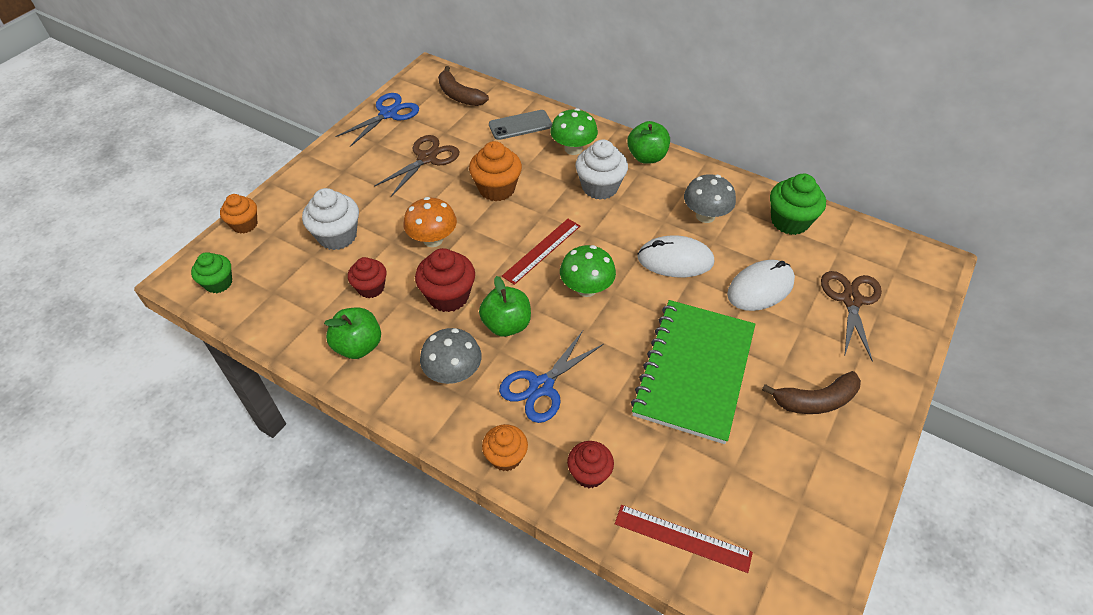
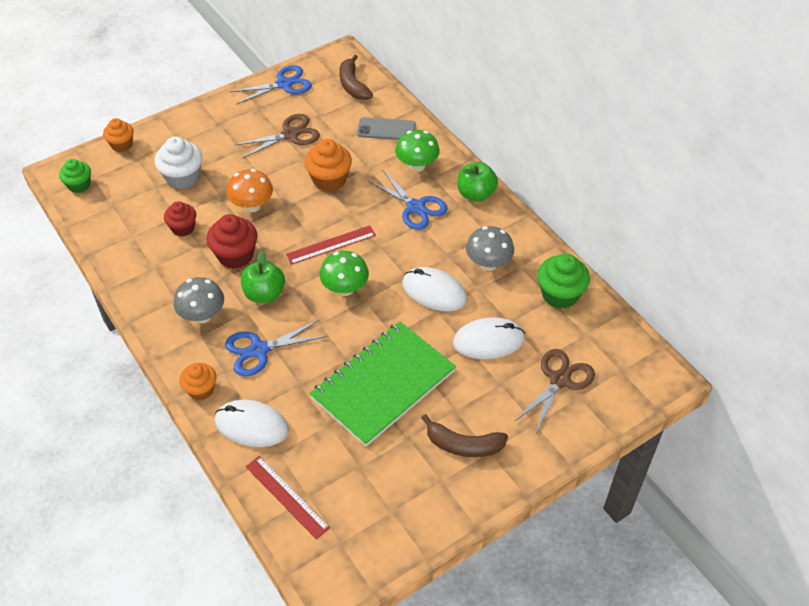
camera: 25 degrees right, 0 degrees up
(358, 346) = (148, 269): green apple -> none
(589, 473) = (251, 425): red cupcake -> white mouse
(600, 187) = (415, 207): white cupcake -> blue scissors

